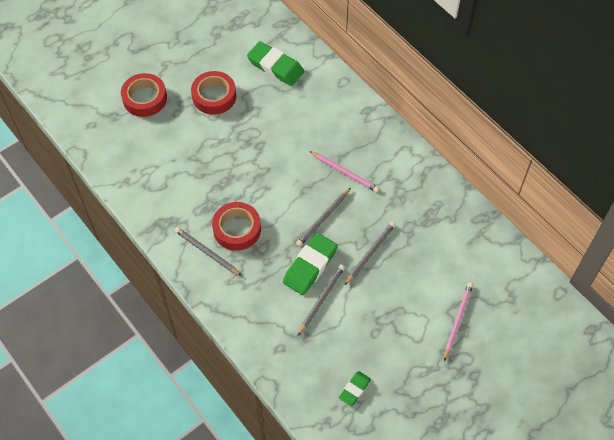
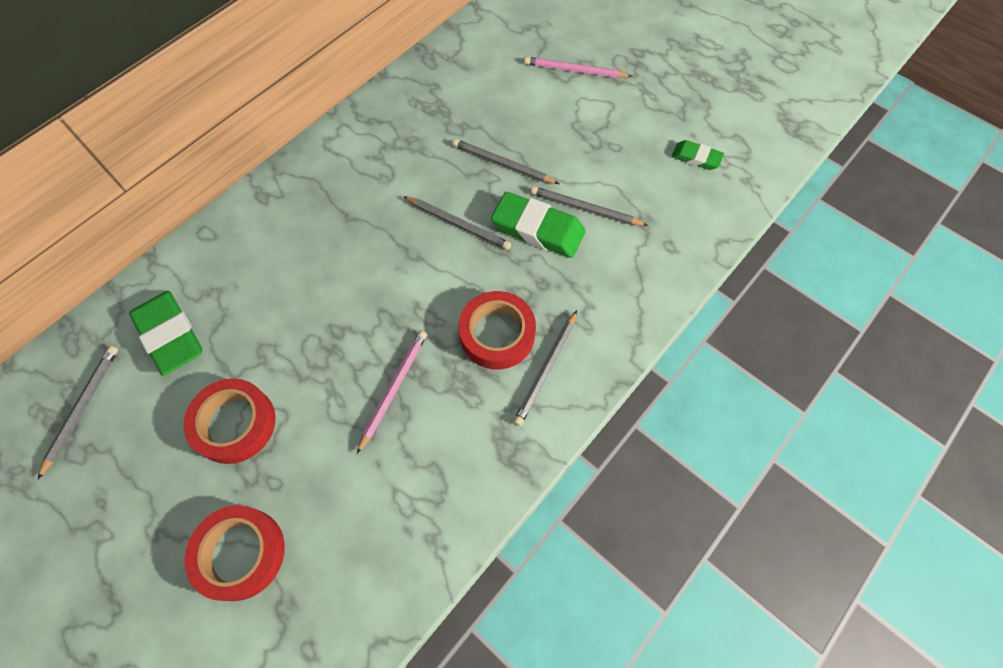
camera: 100 degrees left, 5 degrees up
(240, 31) = (82, 408): none -> grey pencil
(275, 66) = (170, 335): green eraser -> green eraser turned 60 degrees counterclockwise
(345, 172) = (376, 209): pink pencil -> pink pencil (393, 389)

